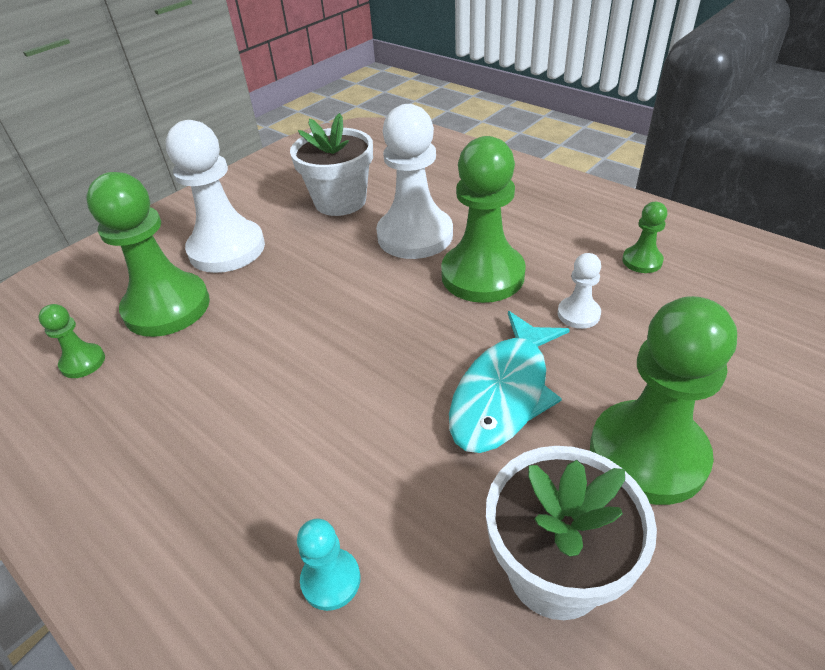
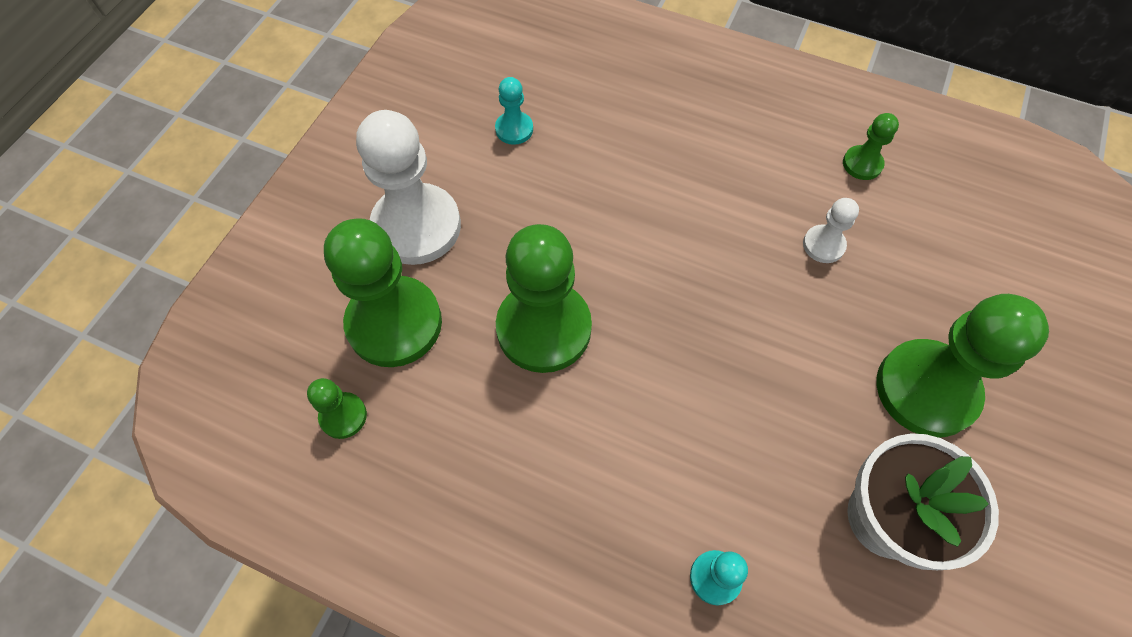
camera: 20 degrees left, 20 degrees up
(340, 201) = (514, 129): white flower pot -> turquoise pawn
(415, 236) = (622, 168): white pawn -> none
(482, 275) = (715, 212): green pawn -> green pawn (544, 328)
(504, 393) = (787, 354): turquoise fish -> none

